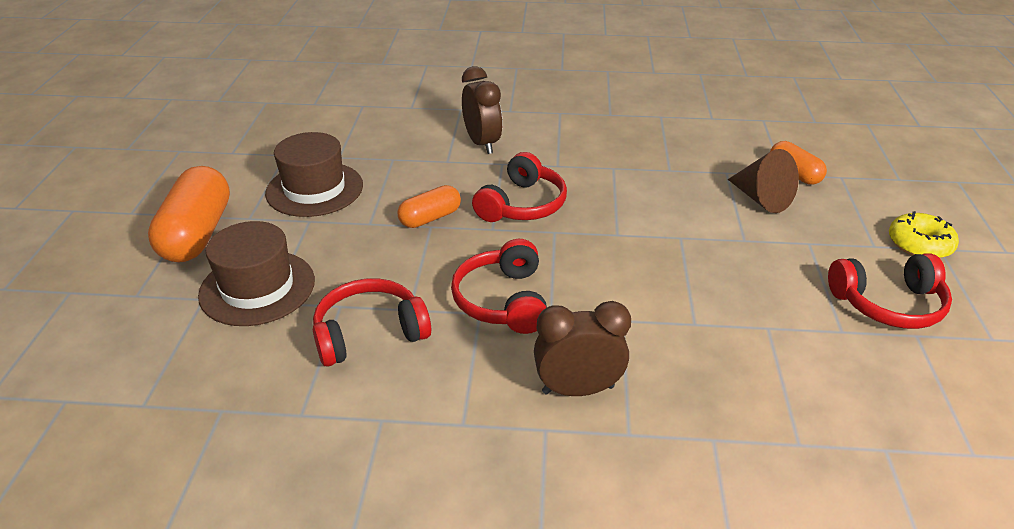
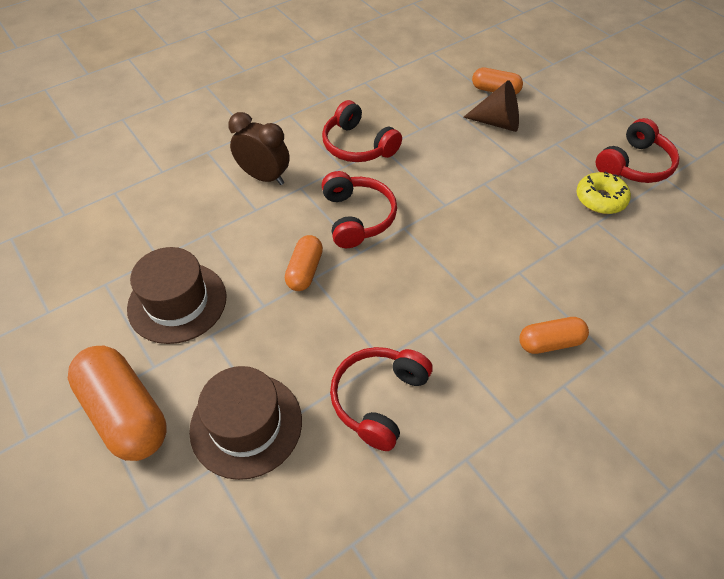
camera: 40 degrees left, 15 degrees up
(502, 300) = (434, 308): red headphones -> red headphones (357, 146)
(578, 389) = (550, 342): brown clock -> orange capsule
(919, 244) = (608, 110): yellow donut -> yellow donut (600, 199)

